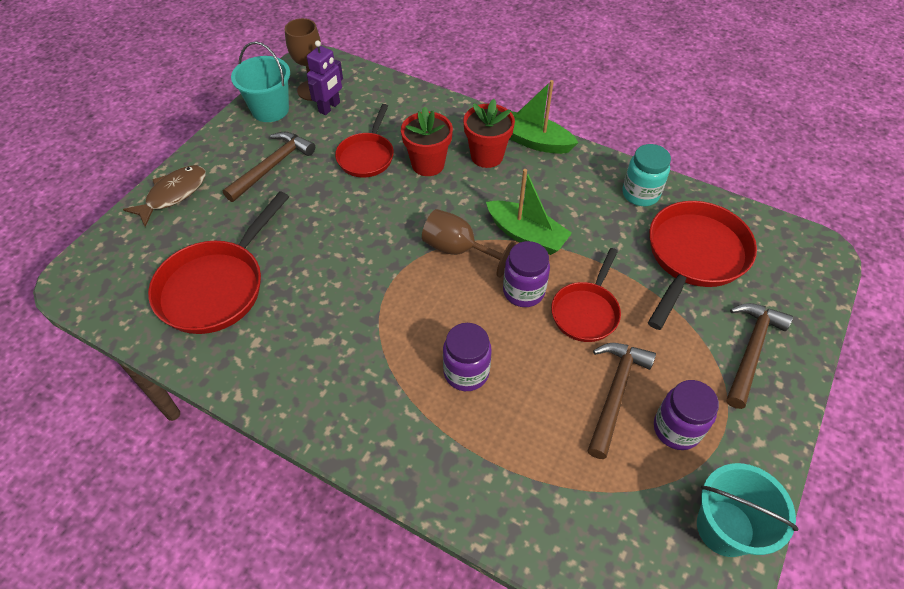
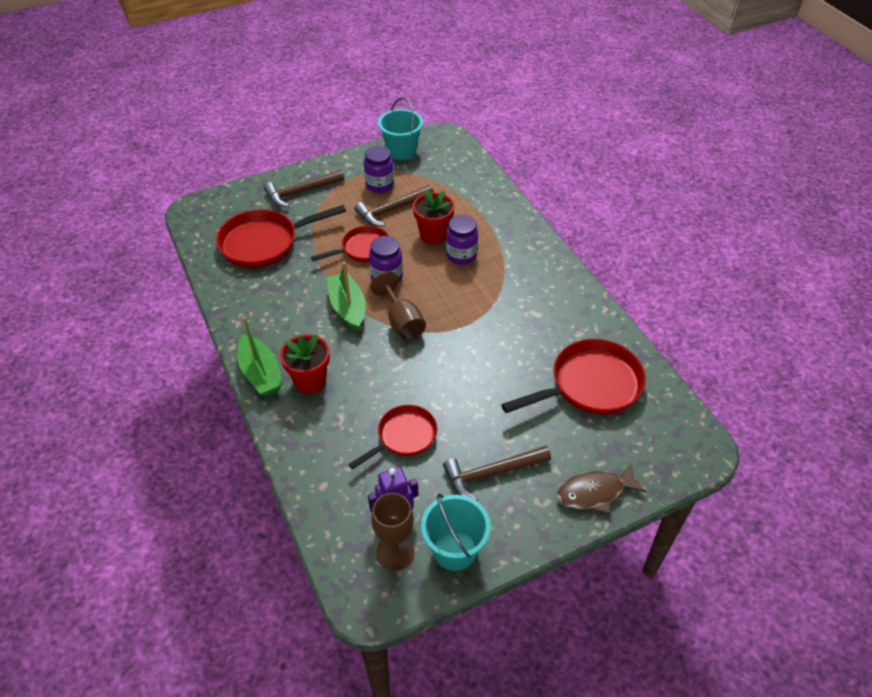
camera: 145 degrees left, 5 degrees down
(428, 164) = (362, 400): red flower pot -> red flower pot (433, 235)
(640, 194) = (241, 293): turquoise jar -> none

